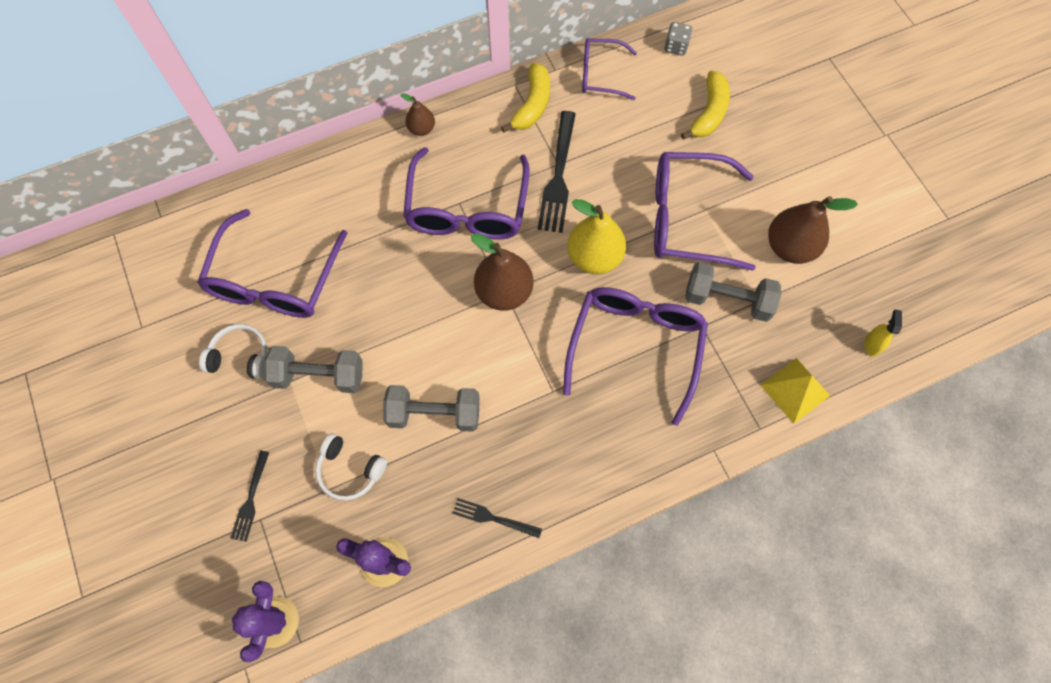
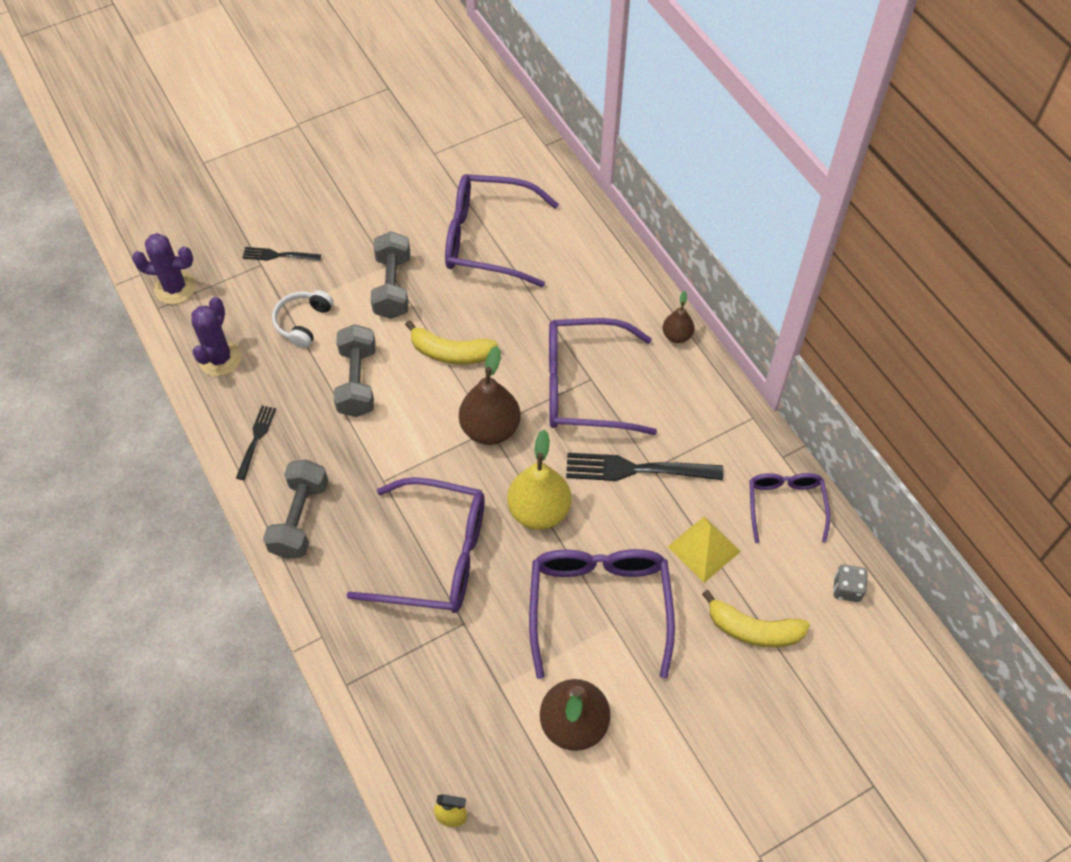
camera: 85 degrees right, 10 degrees down
(240, 356) = (409, 227): white headphones -> none
(532, 105) = (728, 437): yellow banana -> yellow banana (450, 353)
(727, 299) = (498, 650): grey dumbbell -> grey dumbbell (300, 518)
(795, 390) = (391, 723): yellow pyramid -> yellow pyramid (704, 548)

